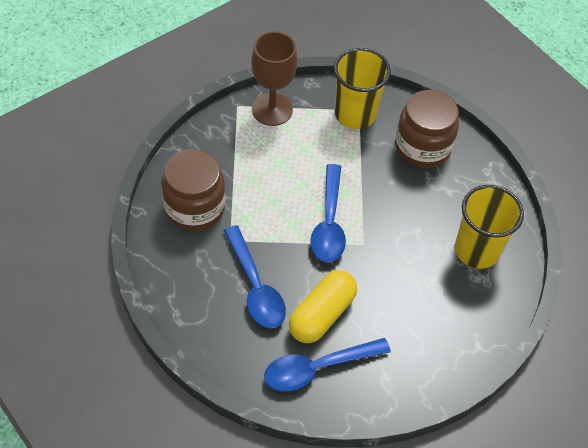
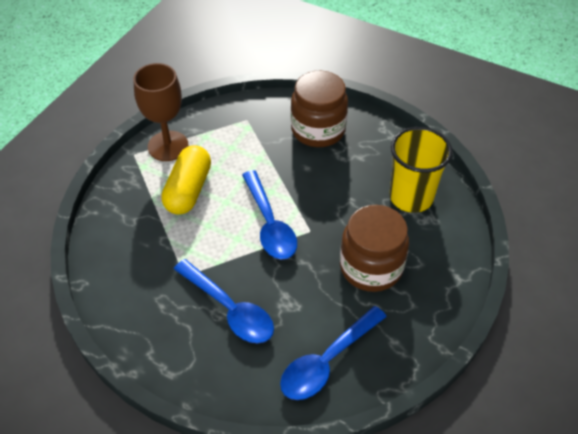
camera: 20 degrees left, 5 degrees down
(194, 207) = (135, 259): brown jar -> brown jar (371, 267)
(321, 314) = (305, 309): yellow capsule -> yellow capsule (188, 190)
(355, 114) = (245, 124): yellow cup -> none

